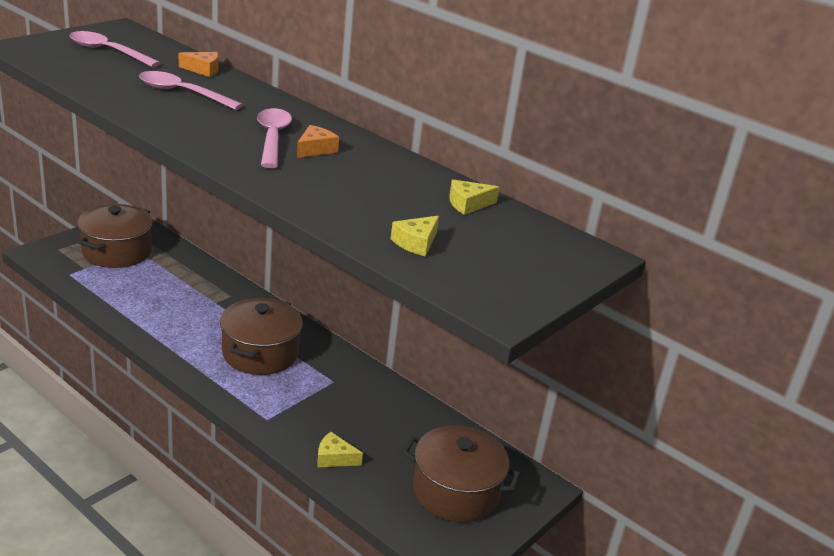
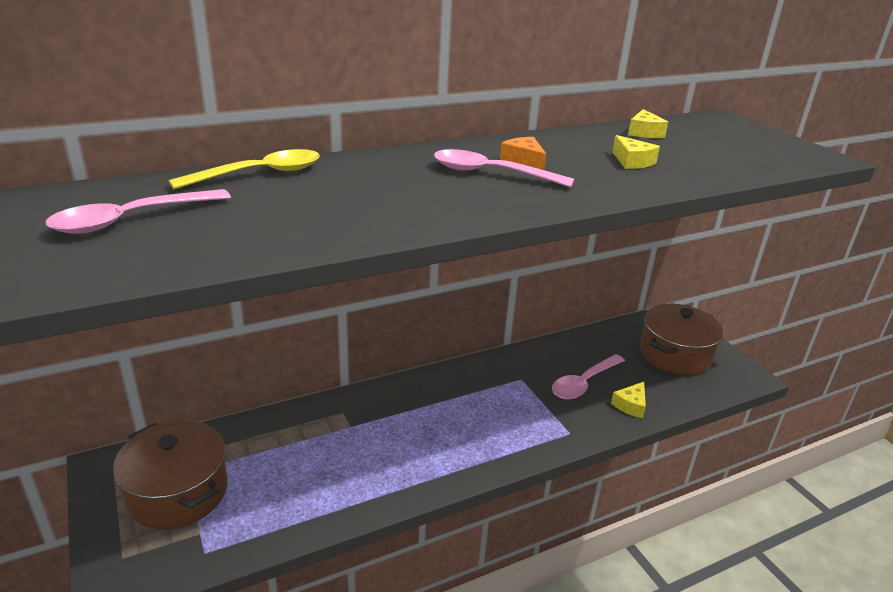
camera: 65 degrees left, 0 degrees up
(183, 93) = (335, 195): pink spoon -> pink spoon (584, 383)
(203, 70) = (259, 174): orange cheese -> yellow spoon
(260, 353) = (460, 414): brown pot -> none
(416, 243) = (723, 161): yellow cheese -> yellow cheese (632, 161)

